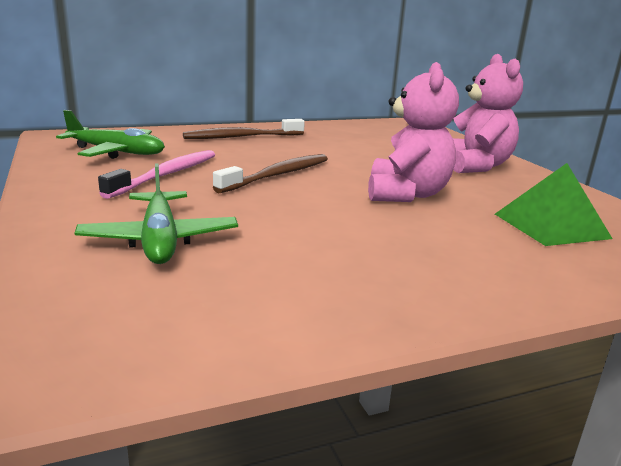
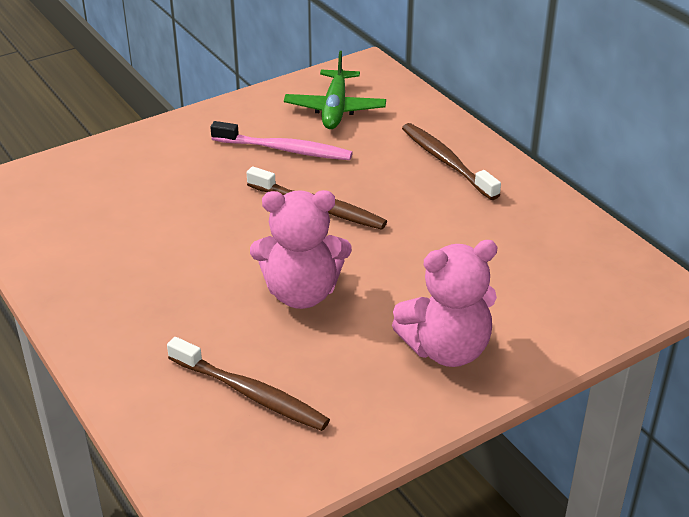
camera: 80 degrees right, 15 degrees up
(160, 240) = (145, 181): green plane -> none
(550, 226) = (251, 393): green pyramid -> brown toothbrush

